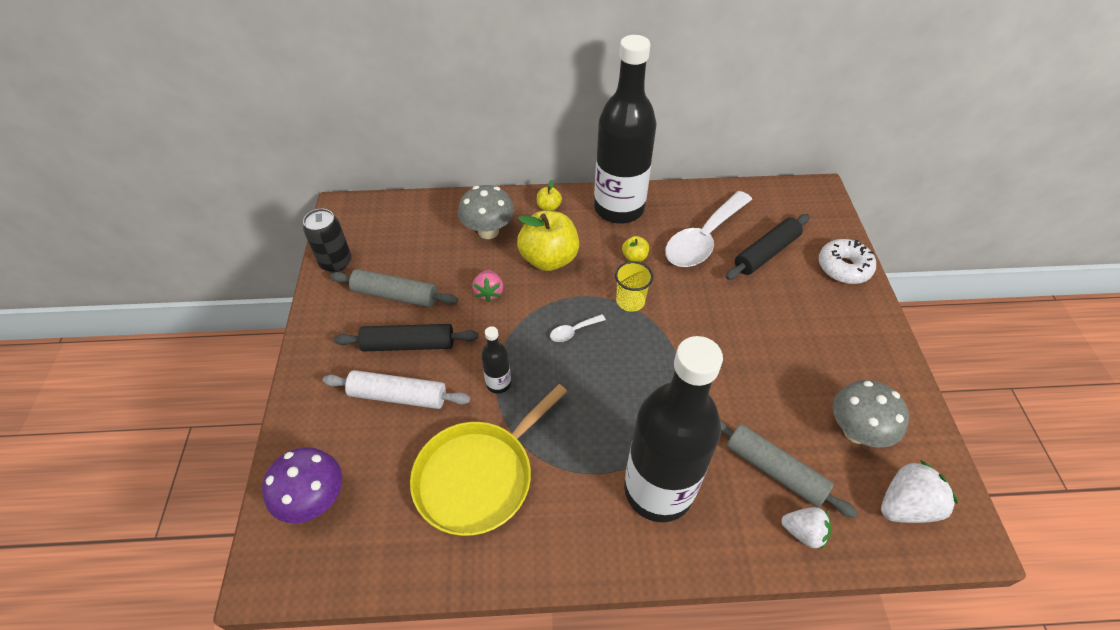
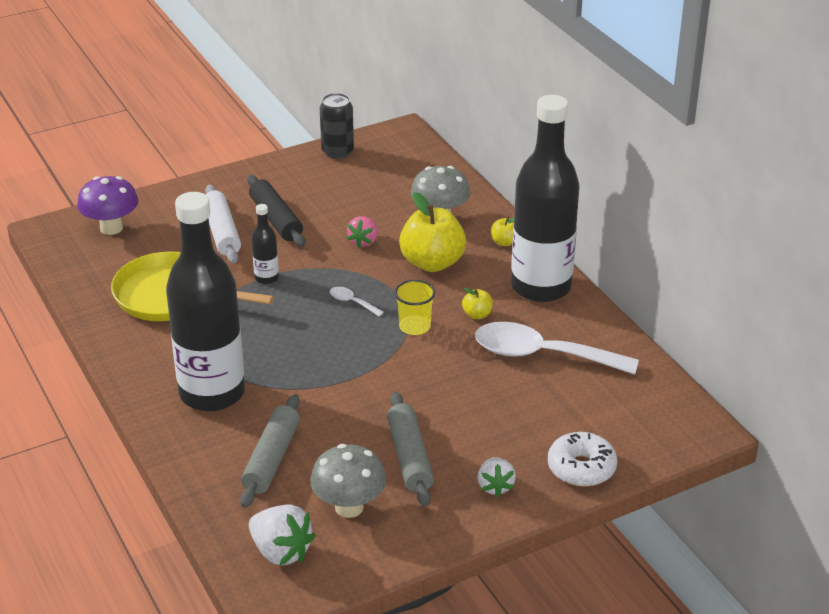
camera: 65 degrees right, 15 degrees down
(395, 295) = (324, 194): grey rolling pin -> grey rolling pin (410, 457)
(489, 292) = (363, 241): pink strawberry -> pink strawberry turned 45 degrees counterclockwise
(766, 253) = (557, 404): black rolling pin -> none
(803, 532) = (217, 487): white strawberry -> white strawberry (495, 486)

